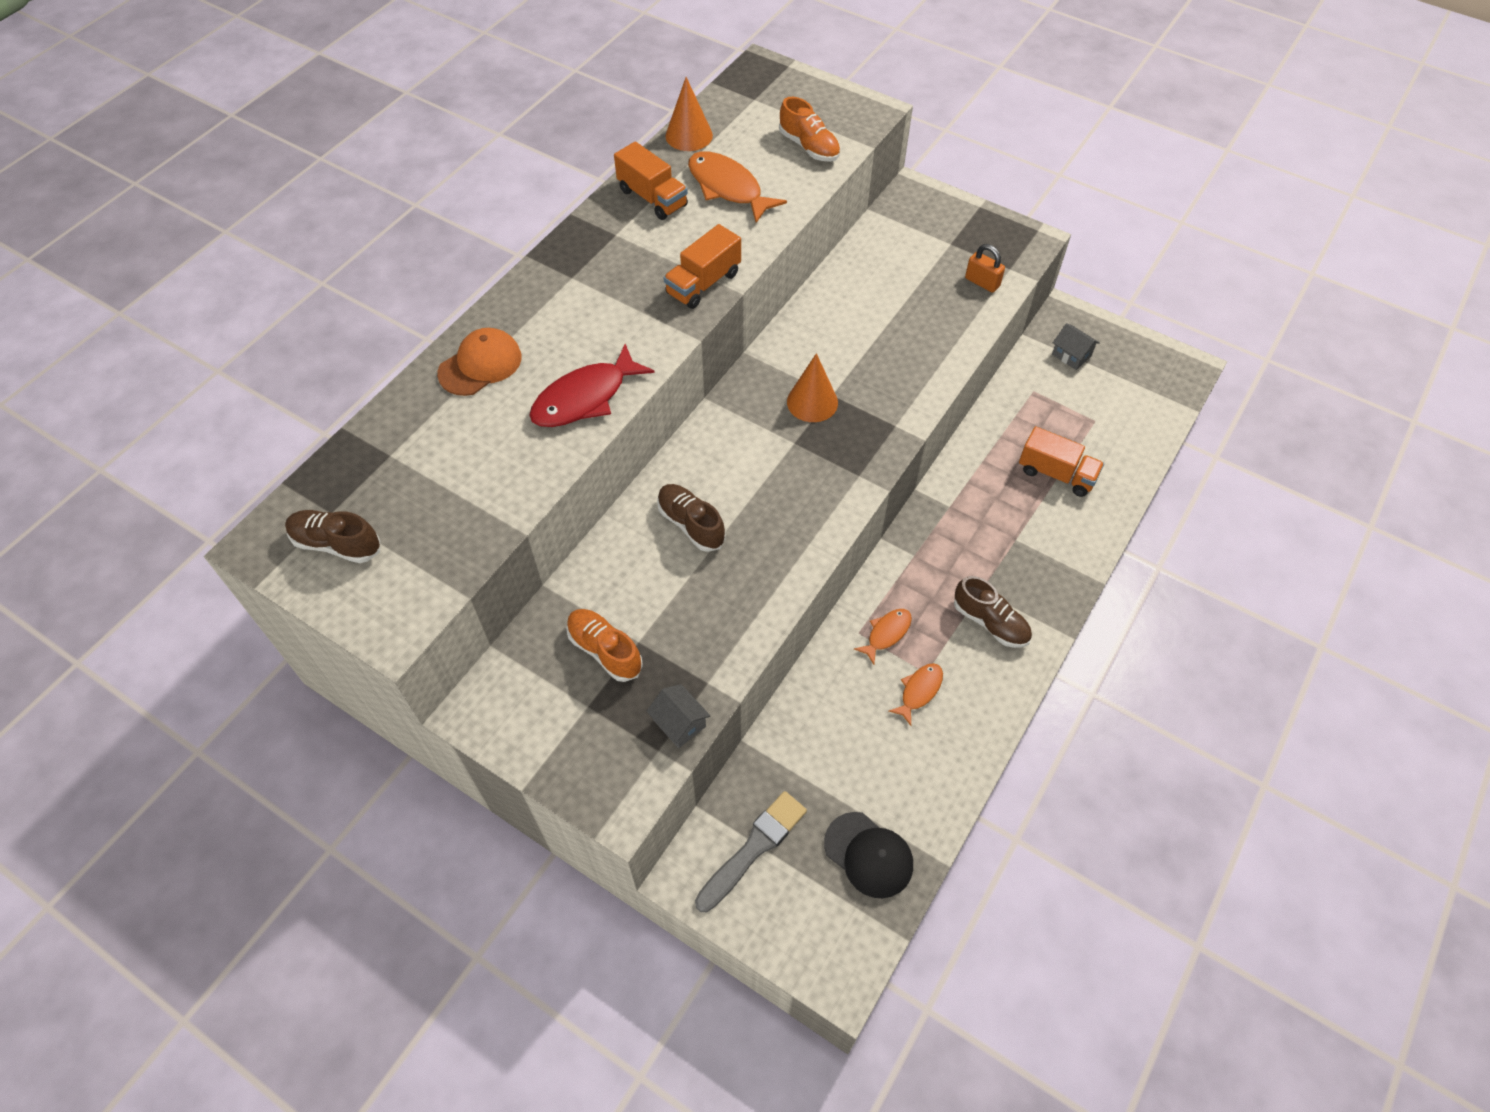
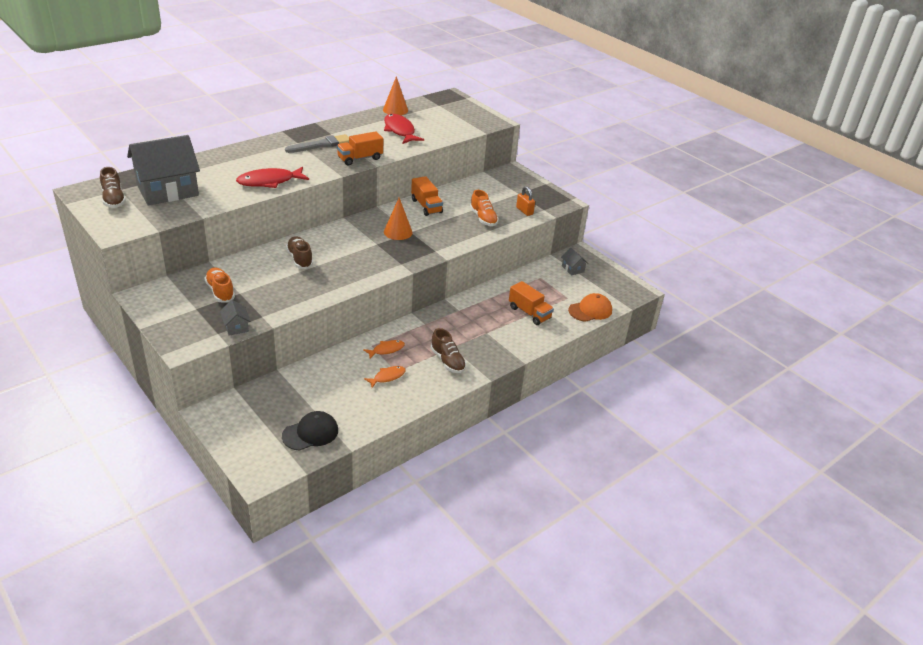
camera: 15 degrees right, 20 degrees down
(336, 544) = (114, 199): brown shoe -> brown shoe turned 150 degrees counterclockwise
(419, 484) = (167, 190): none -> grey house
(480, 365) = (229, 160): orange cap -> orange cap (590, 310)
(652, 198) = (359, 126): orange truck -> orange truck (426, 206)
(728, 188) = (400, 131): orange fish -> red fish
(753, 848) = (251, 412): grey brush -> grey brush (321, 145)
(809, 147) = (453, 126): orange shoe -> orange shoe (483, 218)
(868, 855) = (310, 433): black cap -> black cap turned 90 degrees counterclockwise

